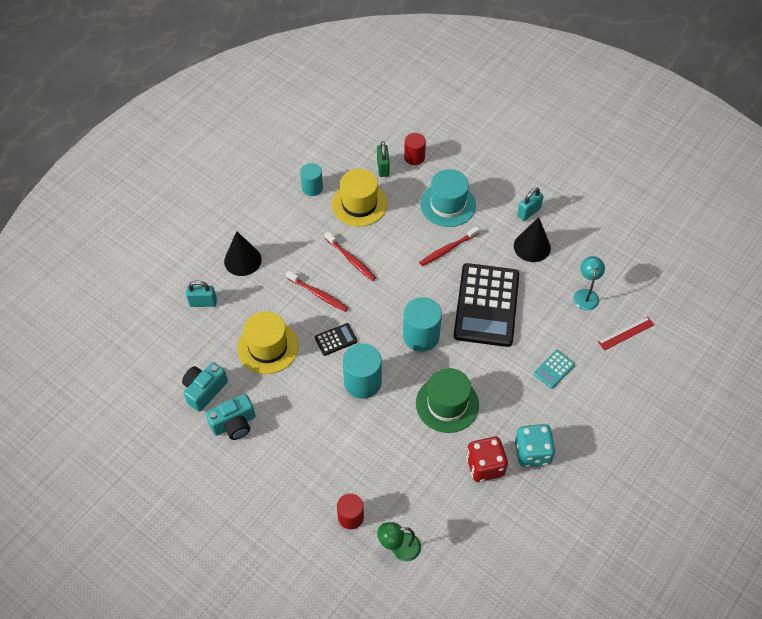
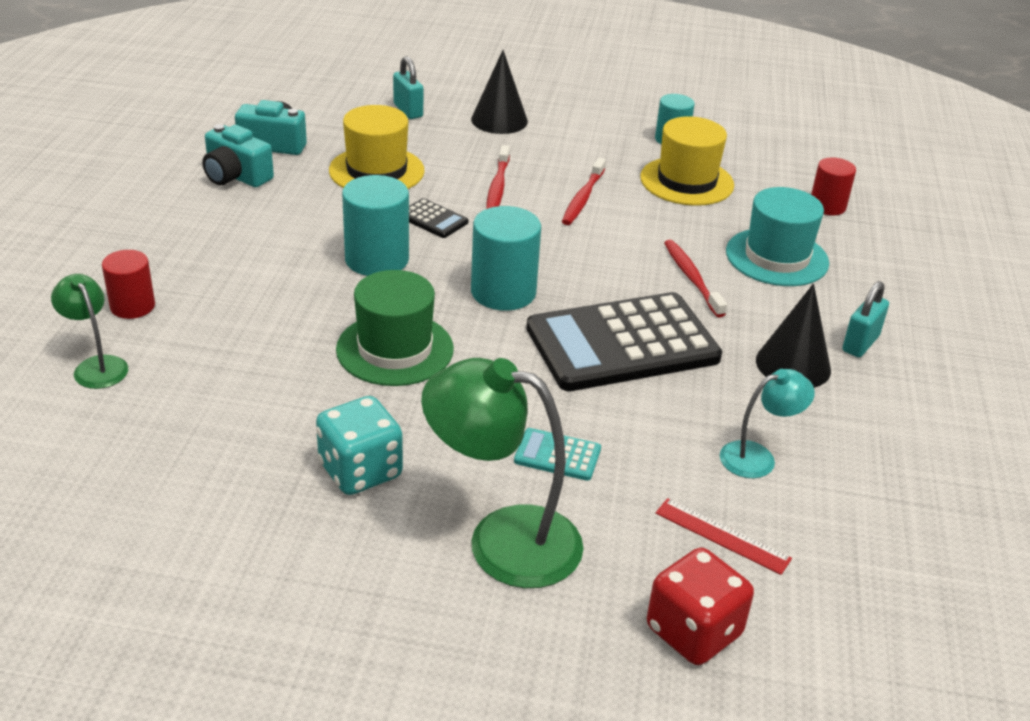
camera: 60 degrees right, 20 degrees down
(383, 168) = (774, 185): green padlock -> none
(448, 249) = (692, 278): red toothbrush -> red toothbrush turned 45 degrees clockwise
(485, 466) = (299, 420): red dice -> red dice (693, 631)
(528, 212) = (860, 344): turquoise padlock -> turquoise padlock turned 75 degrees counterclockwise
(597, 414) = (502, 540): none -> green lamp

